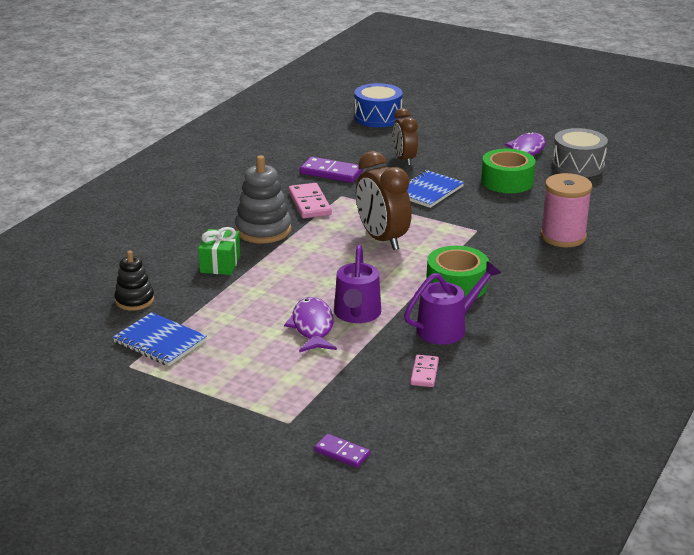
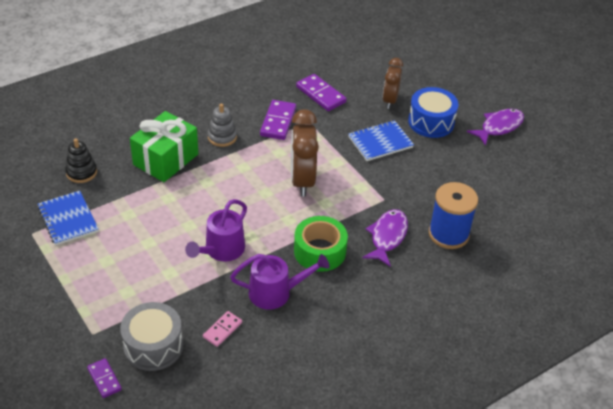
camera: 25 degrees right, 15 degrees up
(220, 264) = (166, 159): green gift -> green gift, size x1.59
(263, 230) = (222, 137): grey stacking toy -> grey stacking toy, size x0.63
(310, 203) = (278, 122): pink domino -> purple domino
(312, 327) = (180, 249): purple fish -> purple fish (387, 237)
(378, 117) = (407, 46): blue drum -> blue drum (431, 122)
(507, 181) = (454, 155): green tape -> none
(563, 237) = (448, 234): pink spool -> blue spool
(578, 165) = (530, 159): grey drum -> grey drum (153, 346)

